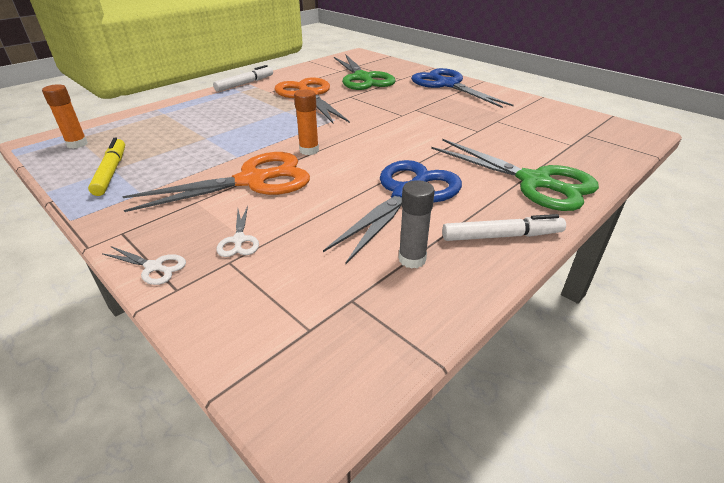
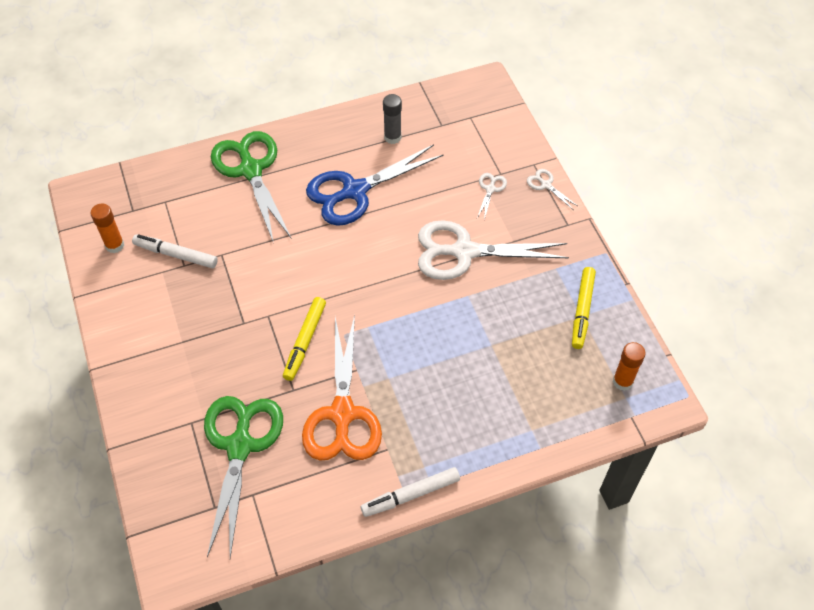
camera: 155 degrees left, 20 degrees up
(252, 181) = (464, 252): orange scissors -> white scissors
(309, 150) = (399, 281): orange glue stick -> orange glue stick (115, 245)
(362, 111) = (304, 341): none -> yellow marker
(447, 85) = (149, 375): blue scissors -> none
(502, 236) = (325, 134): white marker -> white marker (176, 254)

